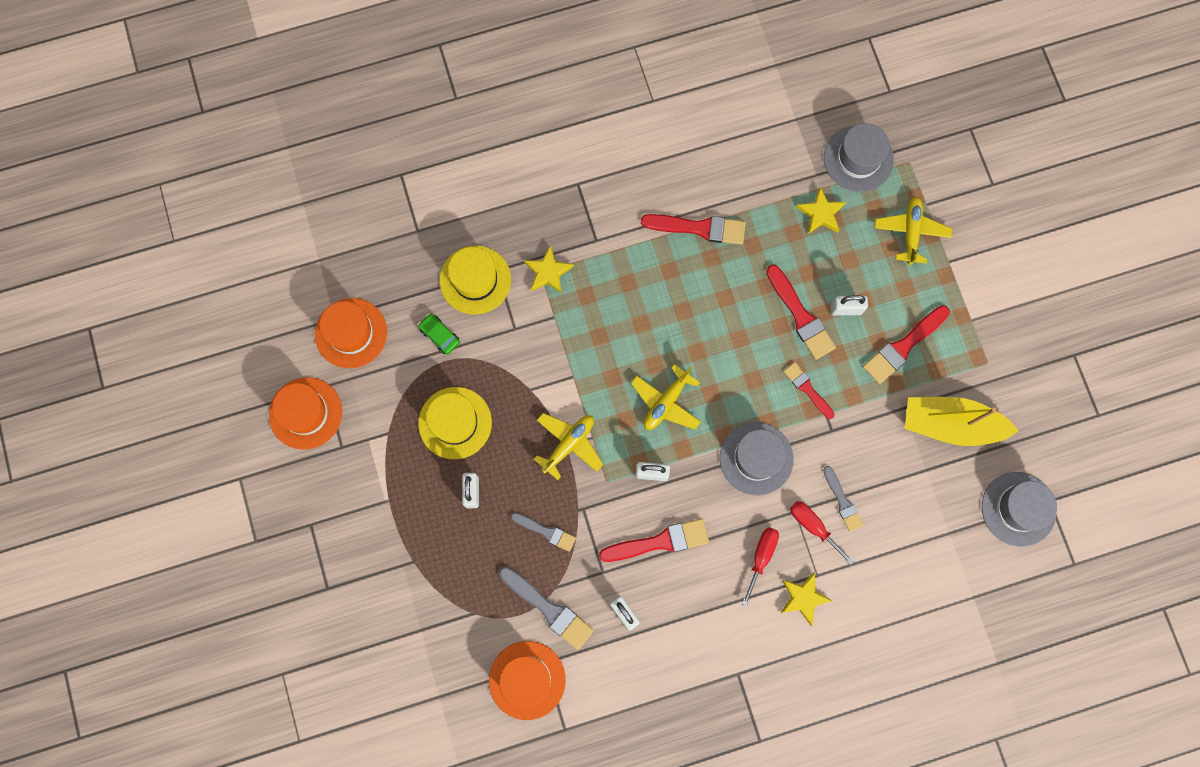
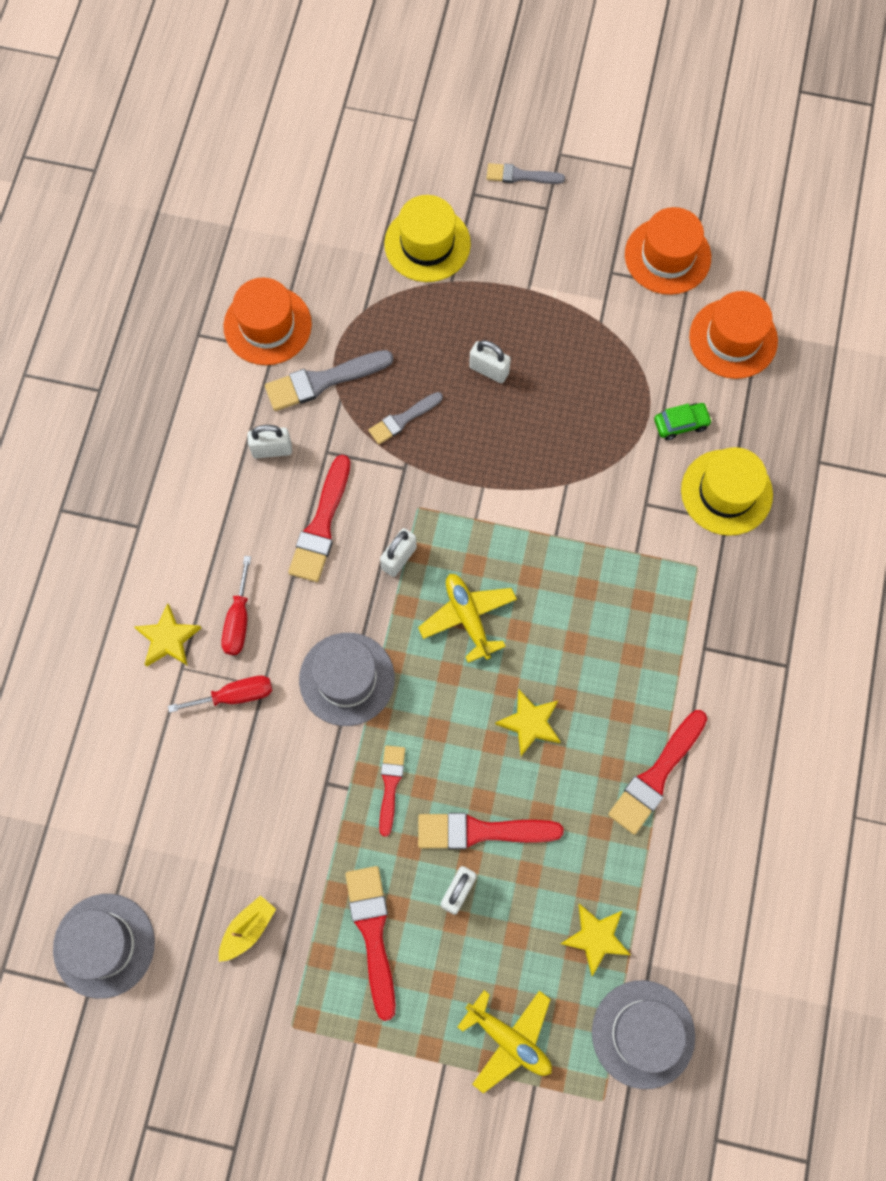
camera: 120 degrees right, 5 degrees down
(455, 423) = (573, 391): yellow hat -> yellow hat (427, 244)
(548, 272) = (693, 574): yellow star -> yellow star (530, 723)
(569, 444) = (482, 491): yellow plane -> none
(761, 557) = (238, 620): red screwdriver -> red screwdriver turned 45 degrees clockwise
(807, 389) = (390, 785): red brush -> red brush turned 75 degrees counterclockwise
(842, 501) = (241, 745): grey brush -> grey brush (520, 176)
(950, 424) = (248, 929): yellow boat -> yellow boat, size x0.48

